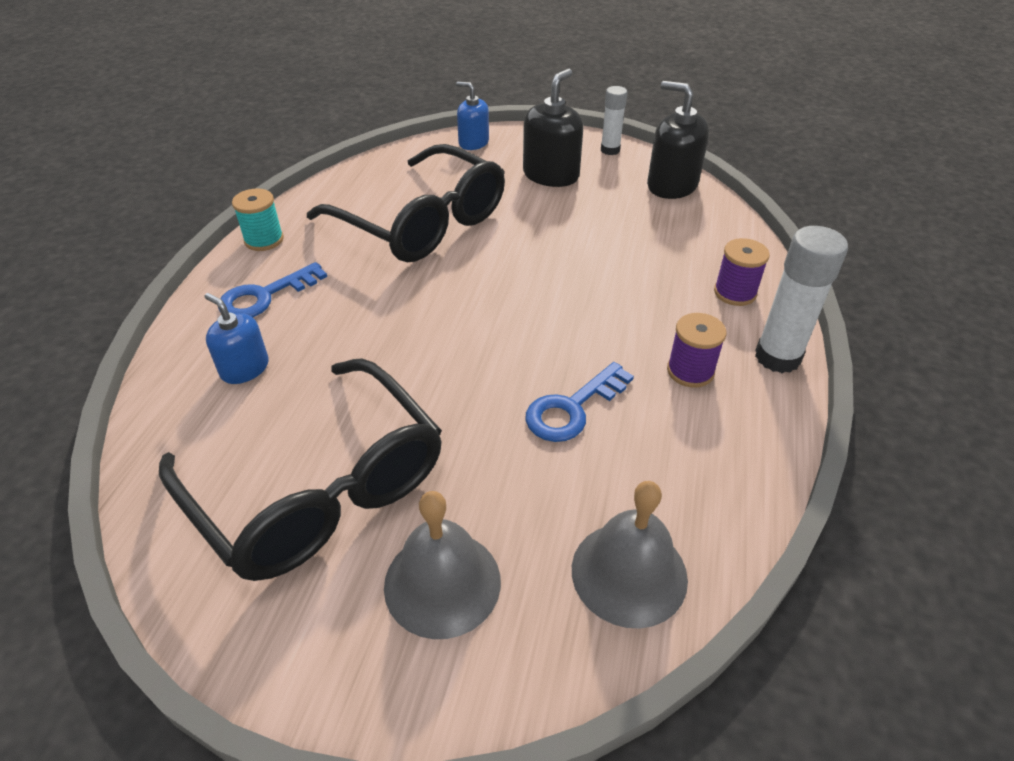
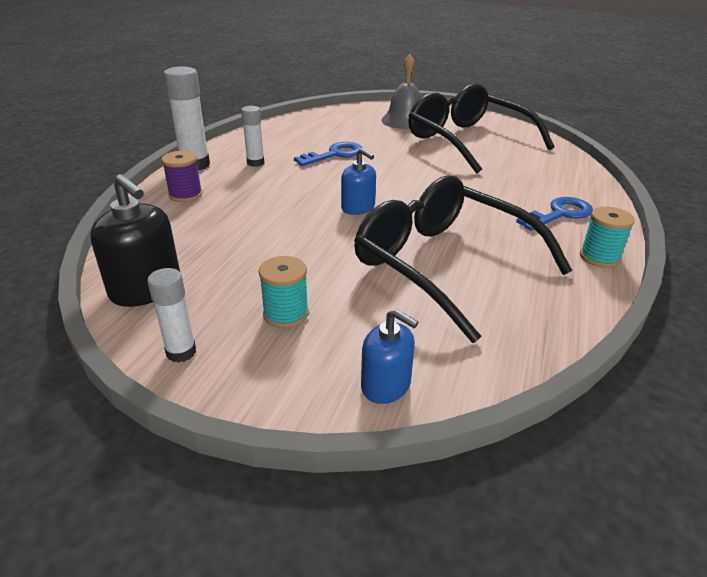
camera: 175 degrees left, 10 degrees down
(245, 368) = (540, 179): blue soap dispenser -> blue soap dispenser (358, 208)
(551, 175) = (286, 314): black soap dispenser -> turquoise spool
(629, 573) = (328, 118): grey bell -> none
(690, 371) = (255, 163): purple spool -> white glue stick

